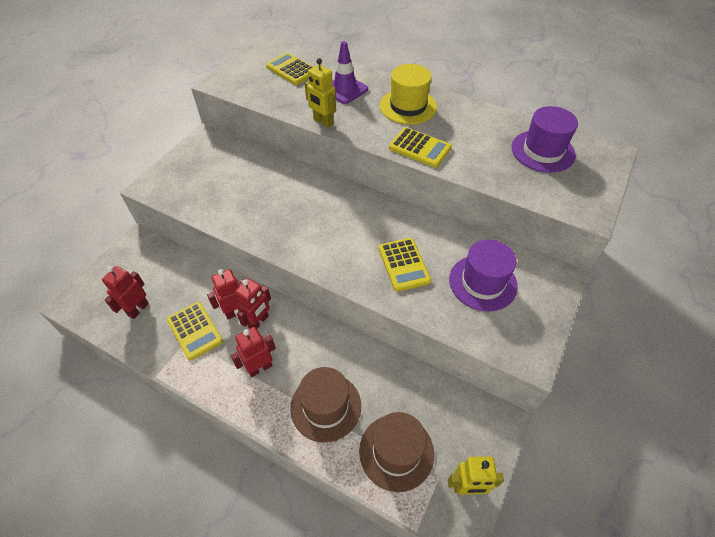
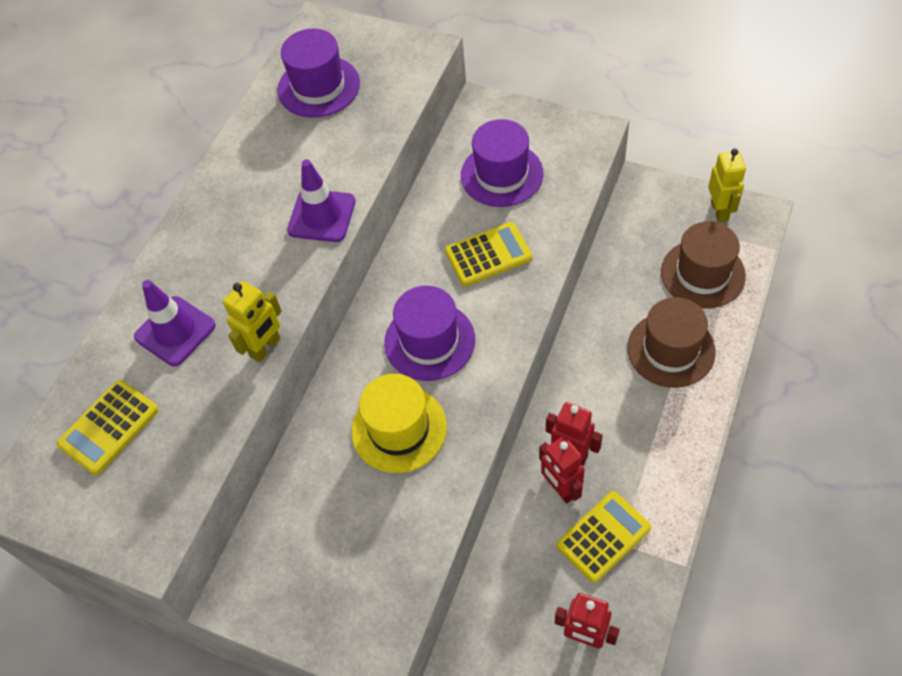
camera: 90 degrees left, 5 degrees up
(260, 368) = (639, 435): red robot -> none
(337, 225) = (429, 341): none -> purple hat
(408, 106) = (222, 239): yellow hat -> yellow hat (399, 429)
(419, 148) = (322, 216): yellow calculator -> purple traffic cone

